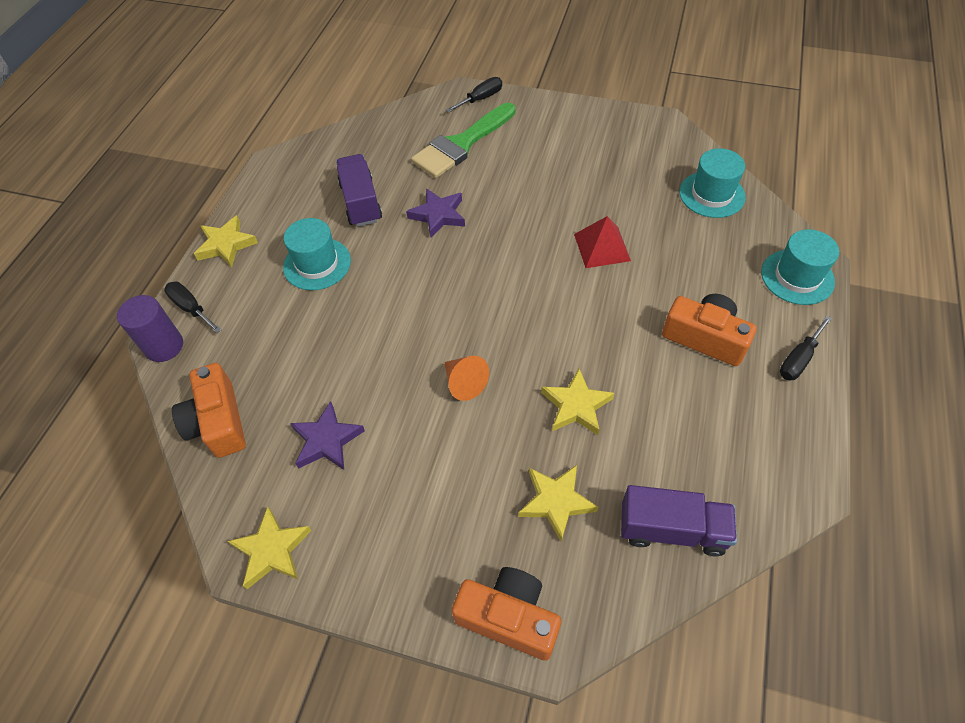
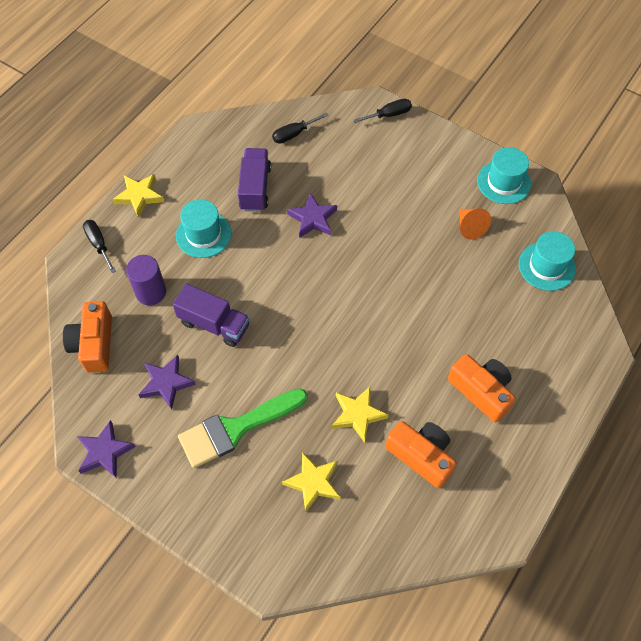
camera: 15 degrees right, 5 degrees up
(164, 346) = (71, 270): purple cylinder -> purple cylinder (151, 292)
(272, 550) = (105, 452): yellow star -> purple star
(461, 144) = (355, 156): green brush -> green brush (236, 429)
(464, 383) = (281, 370): orange cone -> orange cone (470, 227)
(509, 617) = (249, 552): orange camera -> orange camera (421, 456)
(602, 247) = (433, 287): red pyramid -> none
(672, 529) = (388, 530): purple truck -> purple truck (214, 324)
(797, 277) = (582, 362): turquoise hat -> turquoise hat (503, 182)
(798, 359) = (547, 432): black screwdriver -> black screwdriver (294, 134)

